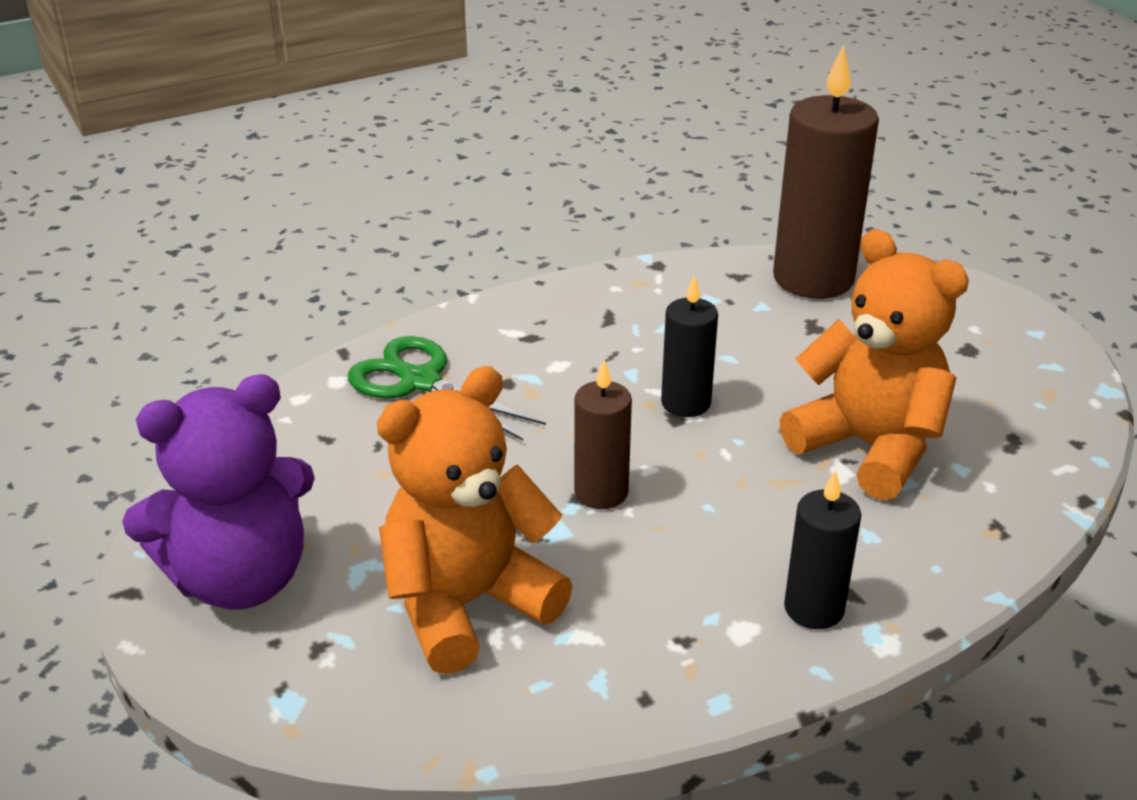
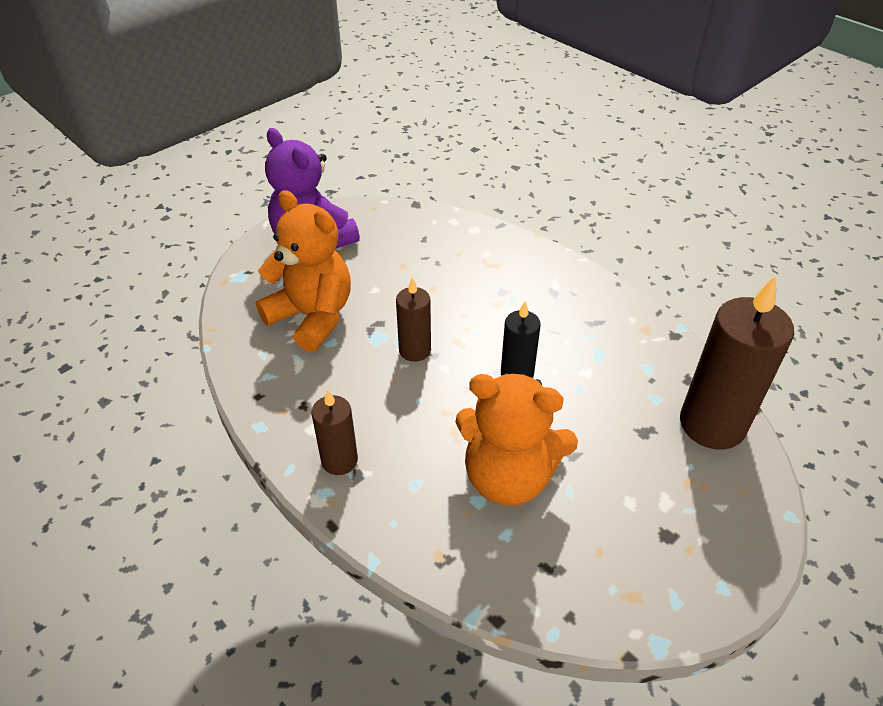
camera: 75 degrees right, 10 degrees up
(420, 381) = (487, 258): green scissors -> none
(814, 608) = (339, 460): black candle -> brown candle
(869, 447) = (508, 476): orange teddy bear -> orange teddy bear turned 75 degrees clockwise

